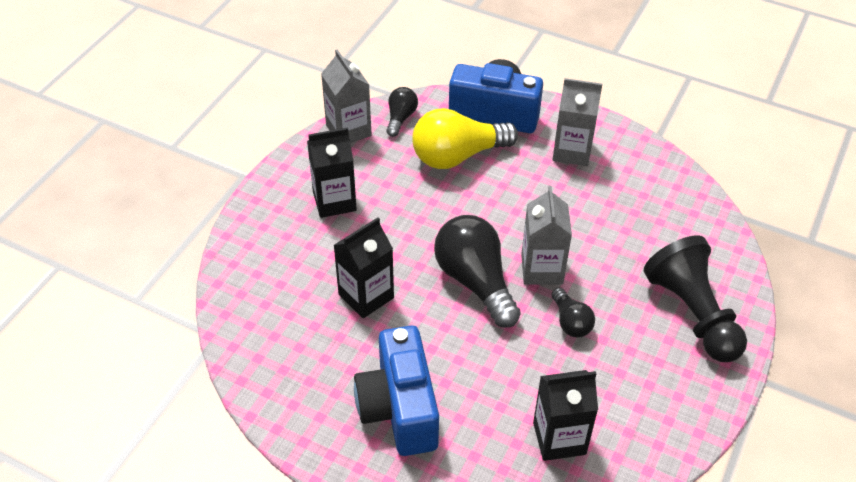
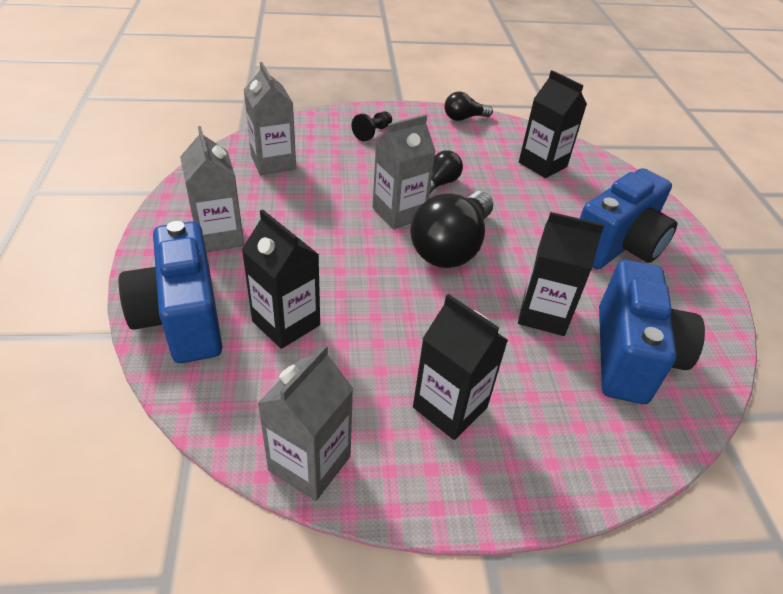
camera: 125 degrees left, 5 degrees down
(292, 322) = (631, 356): none -> blue camera
(400, 118) = (246, 412): black light bulb -> black light bulb (463, 118)
(457, 156) = (286, 323): yellow light bulb -> black carton
(666, 215) = (273, 162): none -> grey carton
(692, 313) = (372, 133): black pawn -> black pawn, size x0.45

